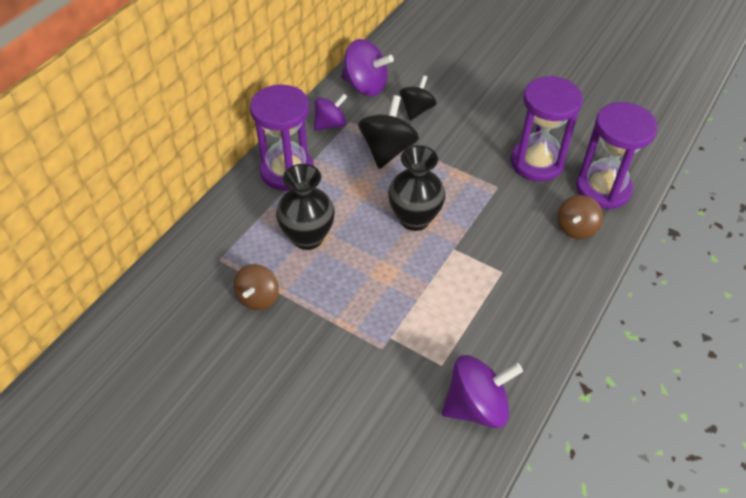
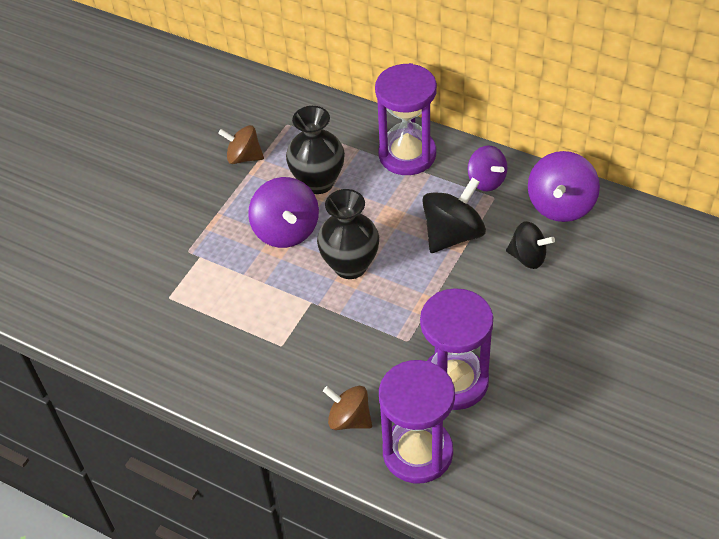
camera: 90 degrees right, 0 degrees up
(387, 150) = (453, 234): black spinning top -> black spinning top turned 60 degrees counterclockwise
(476, 406) = (123, 325): purple spinning top -> purple spinning top (286, 230)

